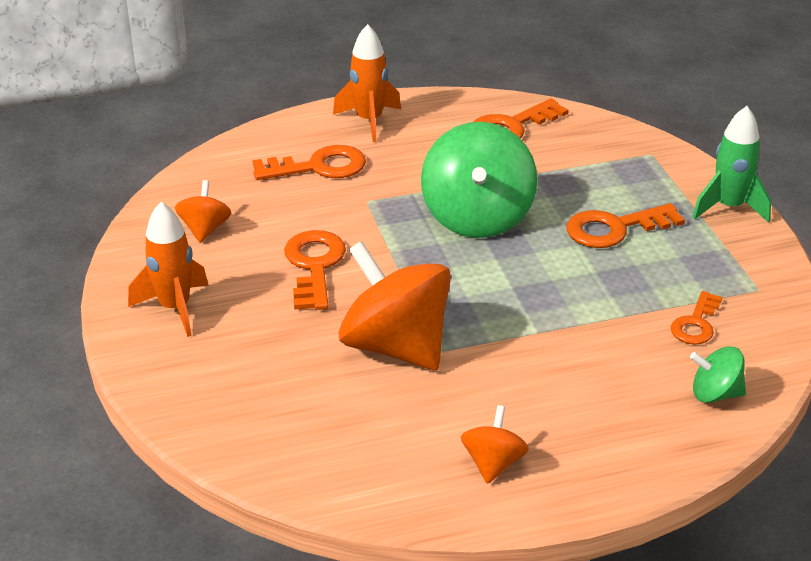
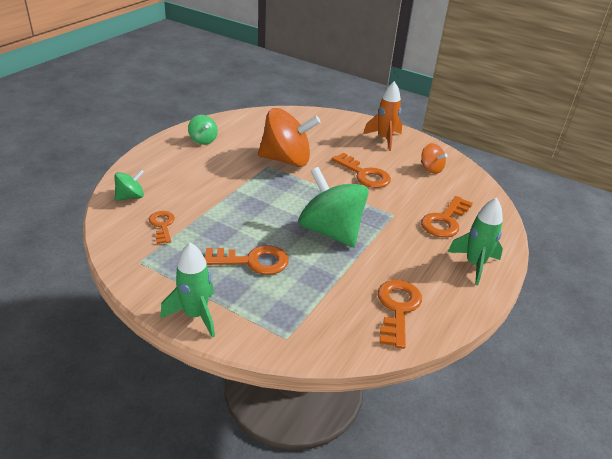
camera: 135 degrees right, 0 degrees up
(369, 121) = (474, 264): orange rocket -> green rocket
(493, 463) = (203, 140): orange spinning top -> green spinning top
(614, 228) = (253, 261): orange key -> orange key turned 60 degrees clockwise

